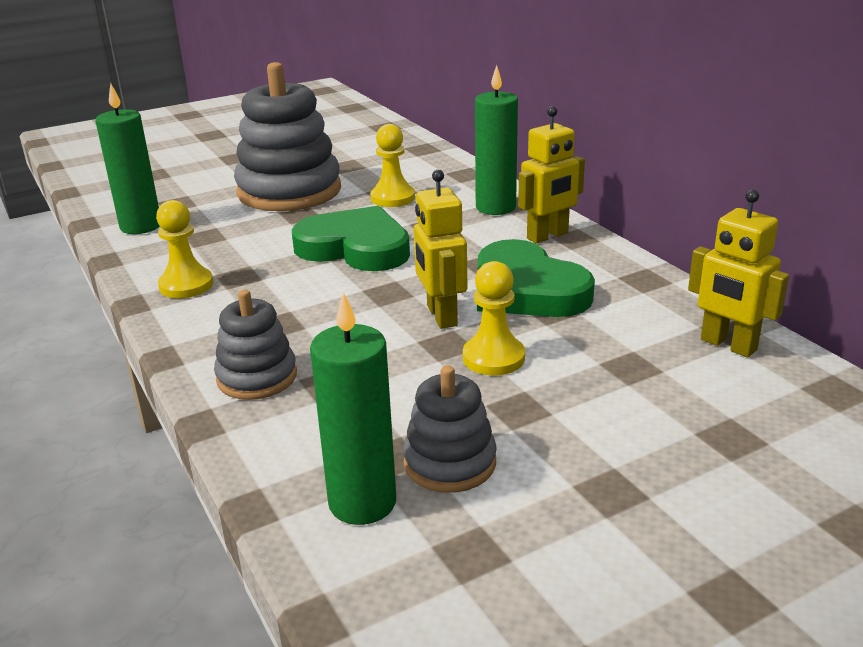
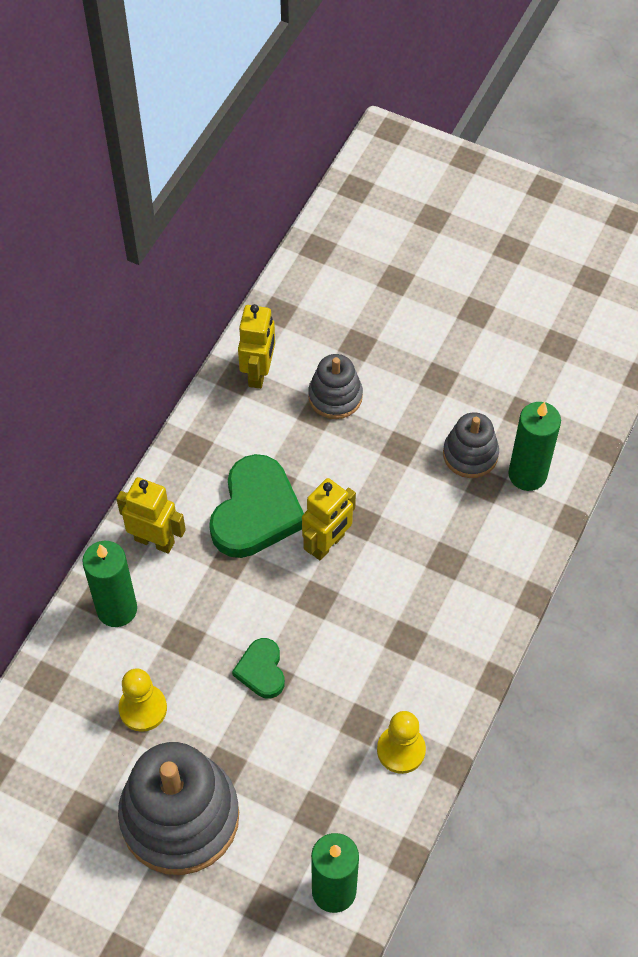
camera: 125 degrees left, 30 degrees up
(257, 377) = (471, 603): grey stacking toy -> grey stacking toy (335, 396)
(355, 247) = (261, 670): green heart -> green heart, size x0.53
(493, 358) = (357, 486): yellow pawn -> none

